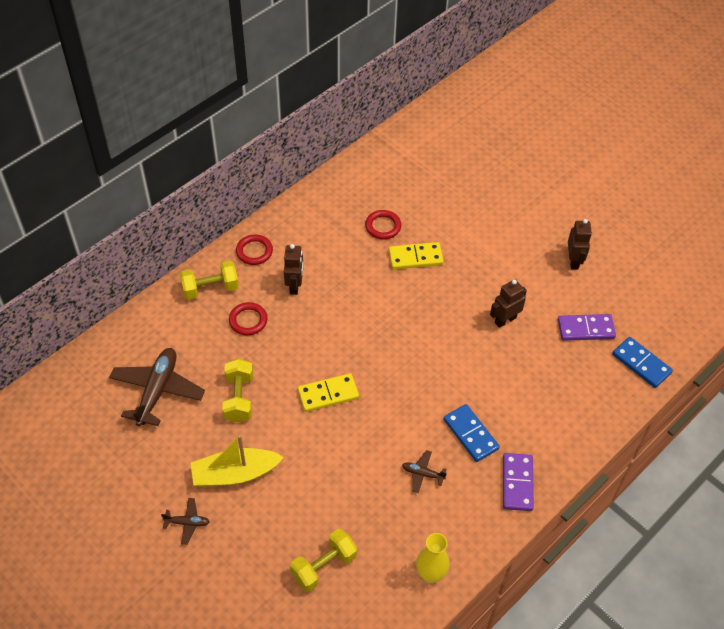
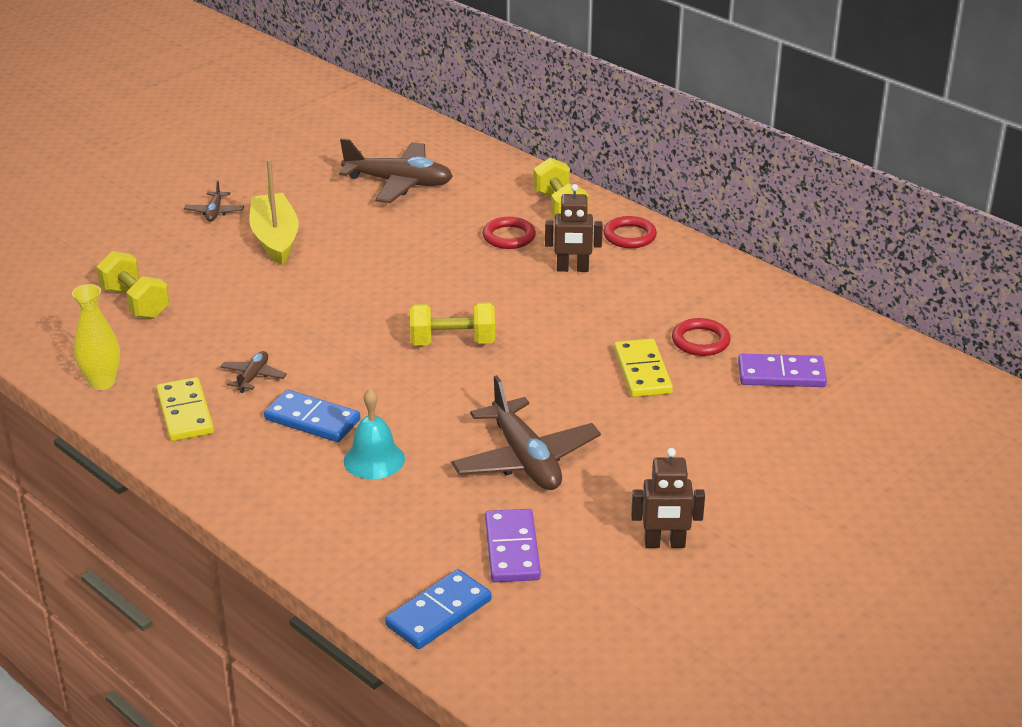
camera: 90 degrees right, 20 degrees down
(239, 398) = (385, 236): yellow dumbbell -> yellow dumbbell (452, 342)
(328, 394) = (388, 300): yellow domino -> yellow domino (185, 413)
(470, 434) = (312, 420): blue domino -> blue domino turned 60 degrees clockwise
(505, 320) = (525, 459): brown robot -> brown plane
(510, 398) = (374, 459): none -> turquoise bell
(517, 483) = (224, 461): purple domino -> purple domino (781, 374)

